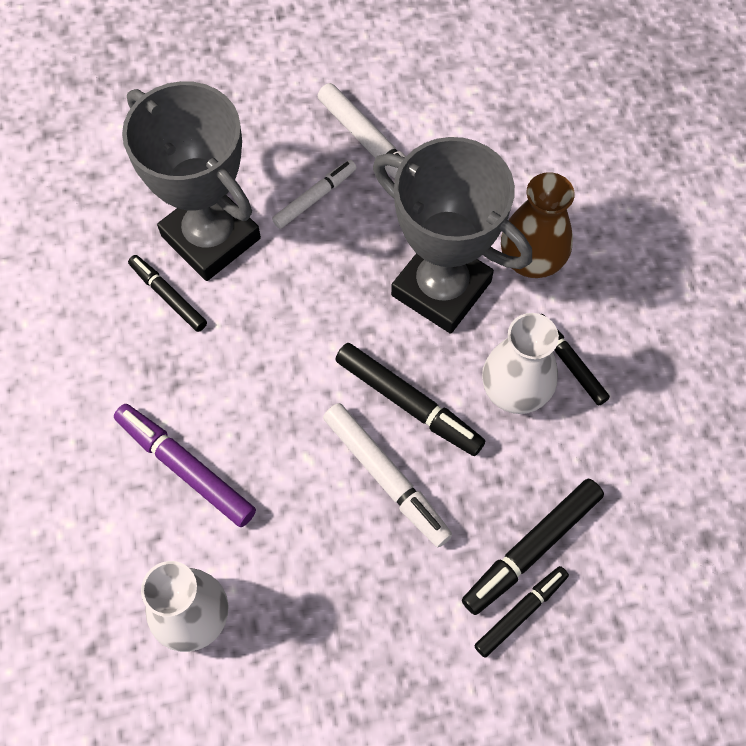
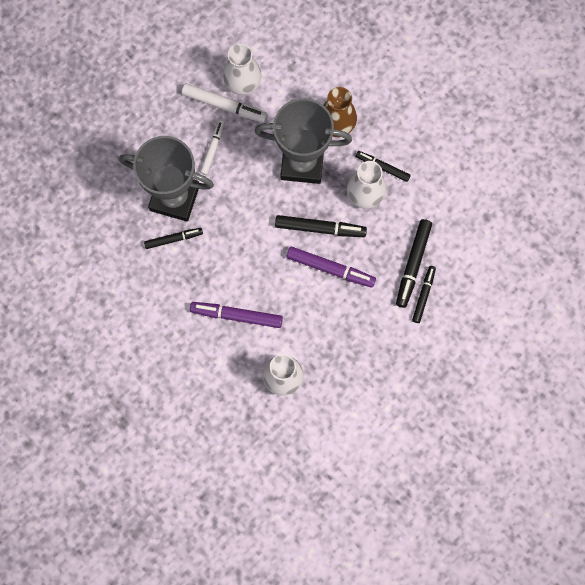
camera: 30 degrees left, 10 degrees up
(168, 296) = (173, 239): black marker -> black marker turned 150 degrees clockwise
(386, 477) = (330, 269): white marker -> purple marker
(420, 129) = (243, 83): none -> white vase

